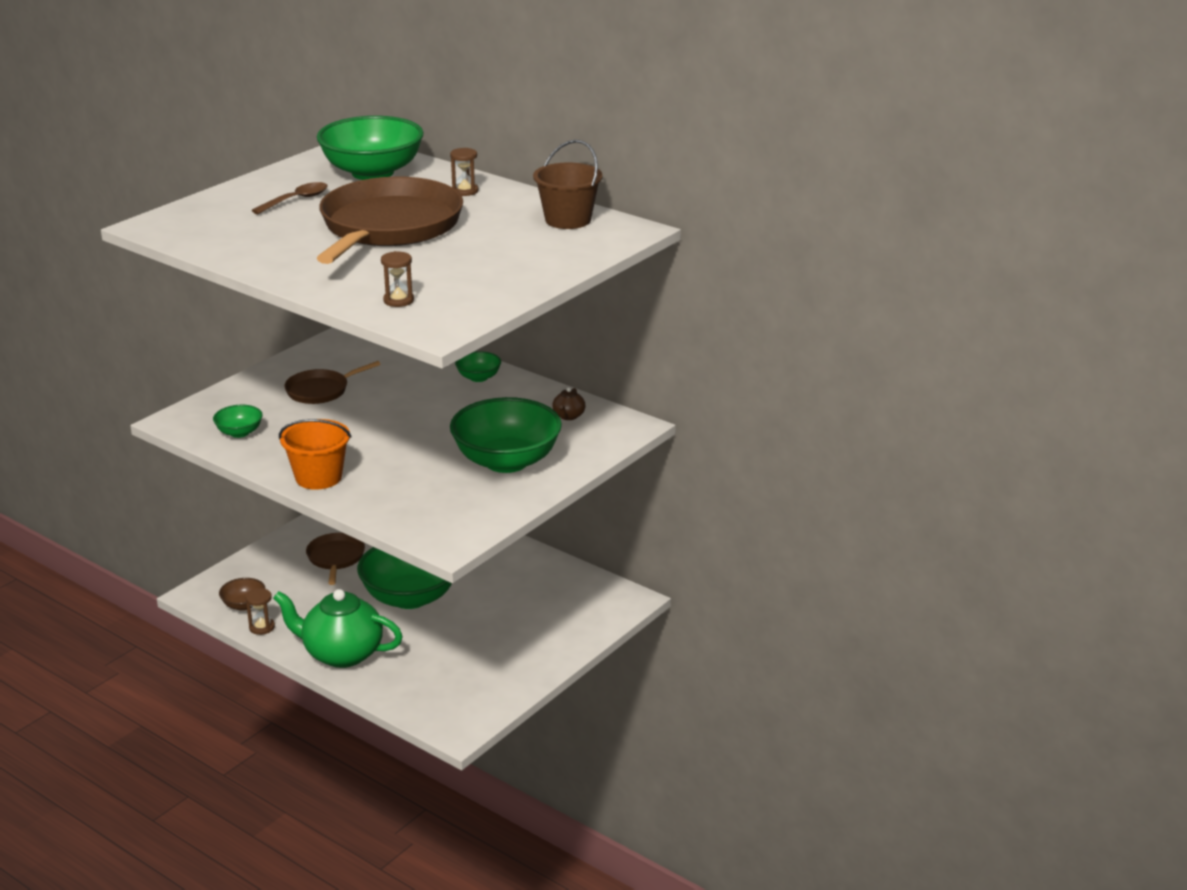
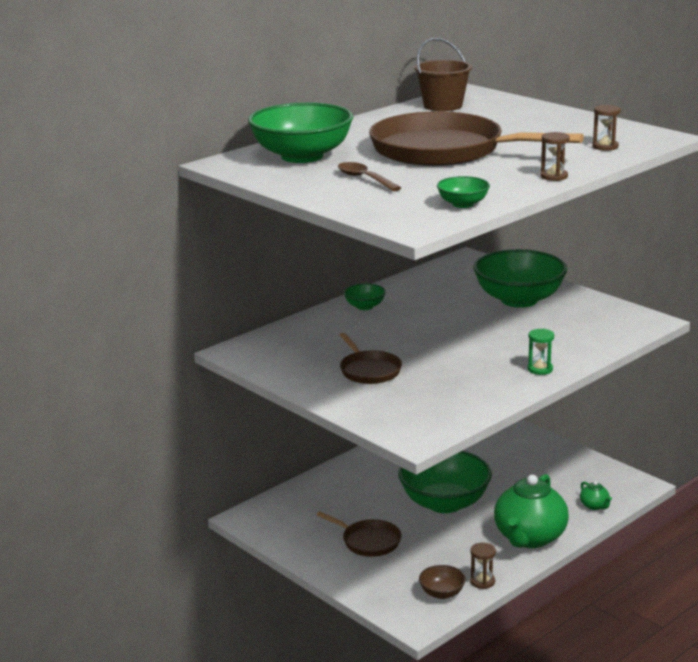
camera: 80 degrees left, 5 degrees down
(239, 432) = (448, 406): green bowl -> green bowl (463, 204)
(318, 477) = (540, 369): orange bucket -> green hourglass
(335, 558) = (369, 541): brown pan -> brown pan turned 150 degrees counterclockwise
(408, 697) = (594, 506): none -> green teapot
(465, 191) = (365, 130): brown hourglass -> brown hourglass (554, 176)
(568, 416) = (446, 277): brown teapot -> none

